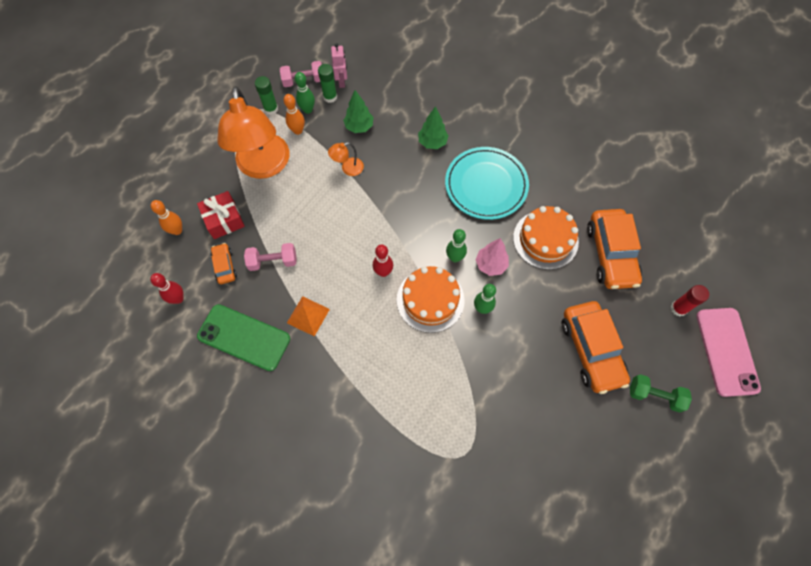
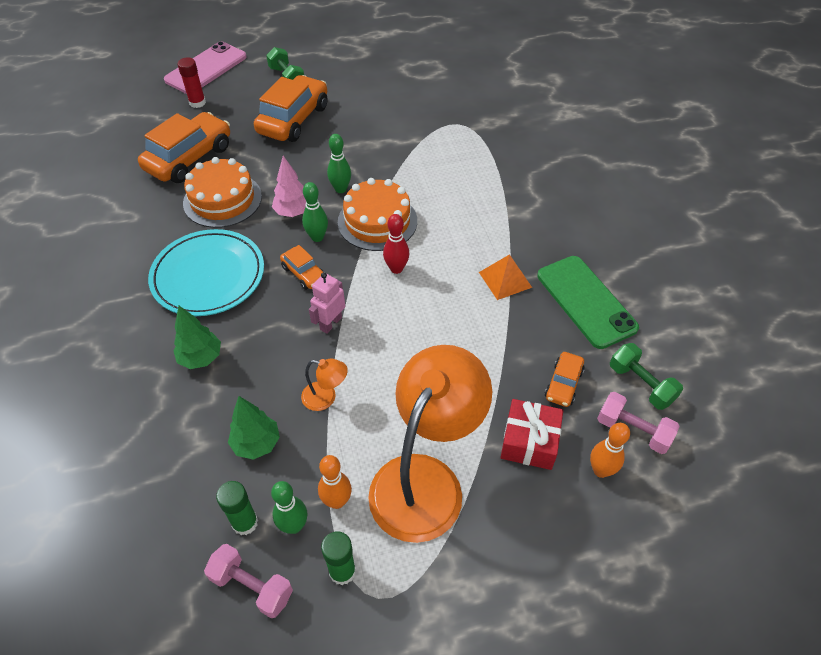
camera: 140 degrees left, 15 degrees down
(178, 299) = (641, 384): red bowling pin -> green dumbbell
(273, 261) = (503, 352): pink dumbbell -> pink dumbbell (633, 430)
(342, 81) = (203, 537): pink robot -> pink robot (330, 323)
(435, 227) = (304, 273): none -> orange car

